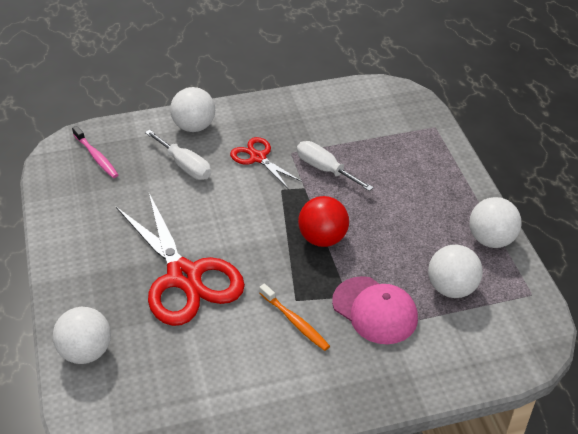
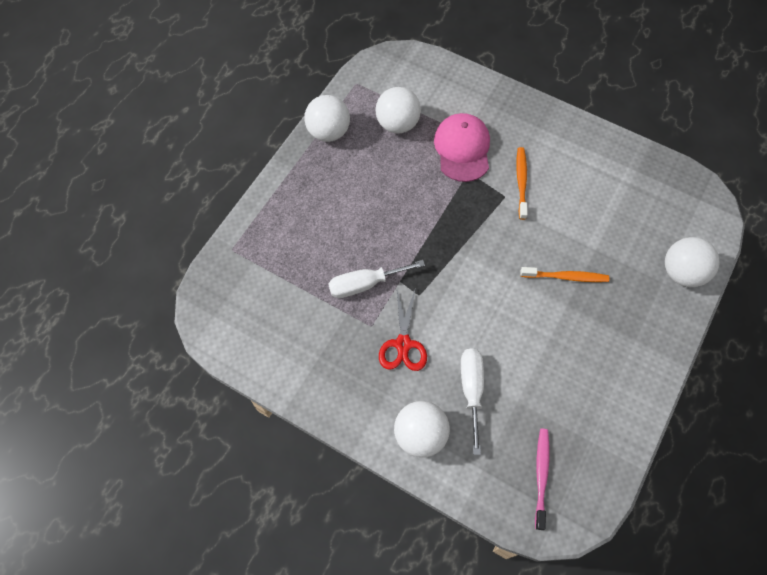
camera: 135 degrees left, 20 degrees up
(184, 276) = (566, 277): red scissors -> orange toothbrush
(322, 238) = (436, 225): red ball -> none
(325, 169) = (365, 284): white screwdriver -> white screwdriver turned 75 degrees clockwise

